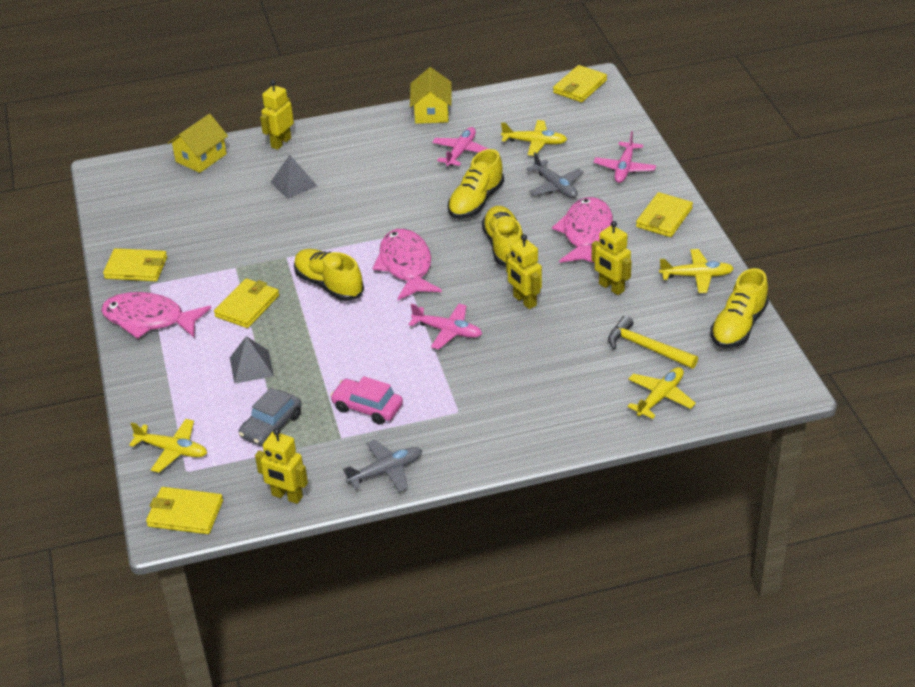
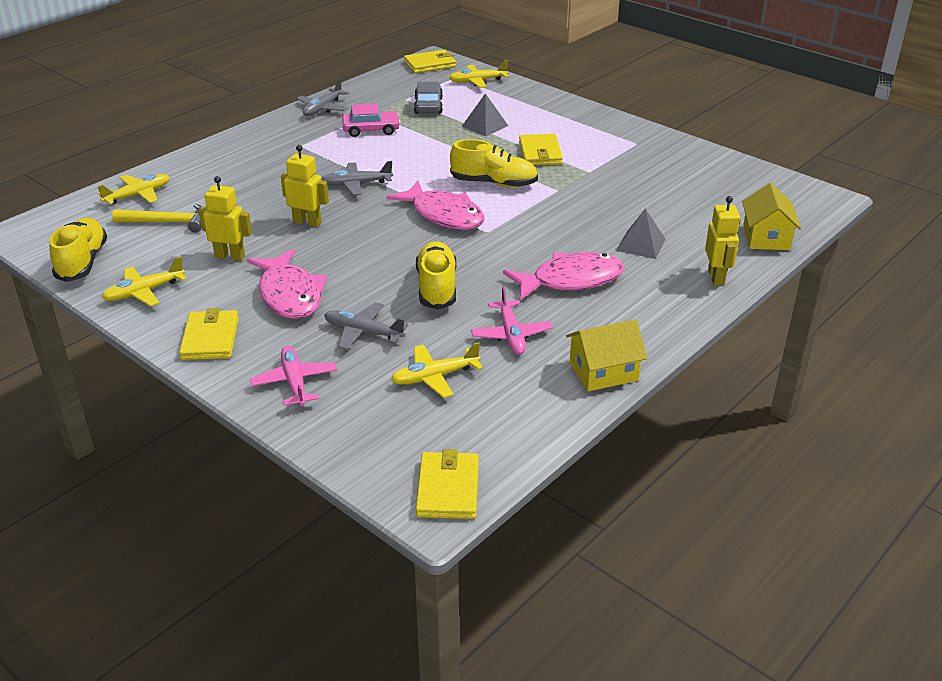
camera: 145 degrees right, 5 degrees down
(136, 268) = (666, 148): yellow wallet -> none
(149, 319) = (600, 126): pink fish -> pink fish (571, 280)
(287, 496) = (376, 84): yellow robot -> none
(432, 112) = (603, 372): yellow house -> yellow house turned 75 degrees counterclockwise
(447, 331) = (356, 184): pink plane -> grey plane
(504, 246) = (366, 257): yellow shoe -> none
(660, 397) = (138, 195): yellow plane -> yellow plane turned 135 degrees counterclockwise

